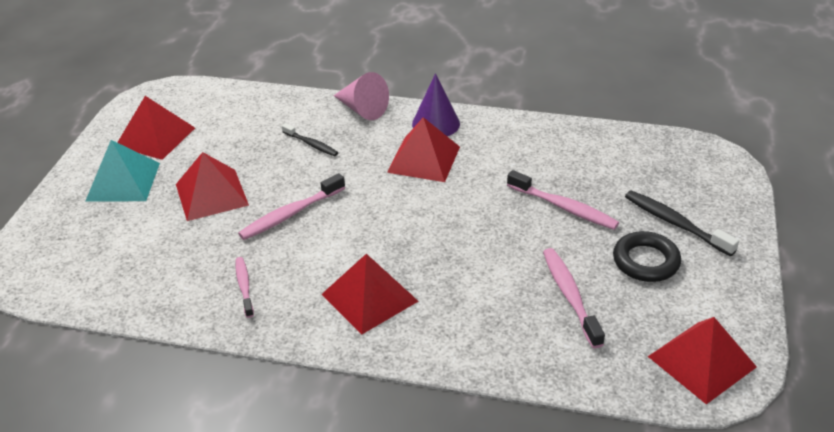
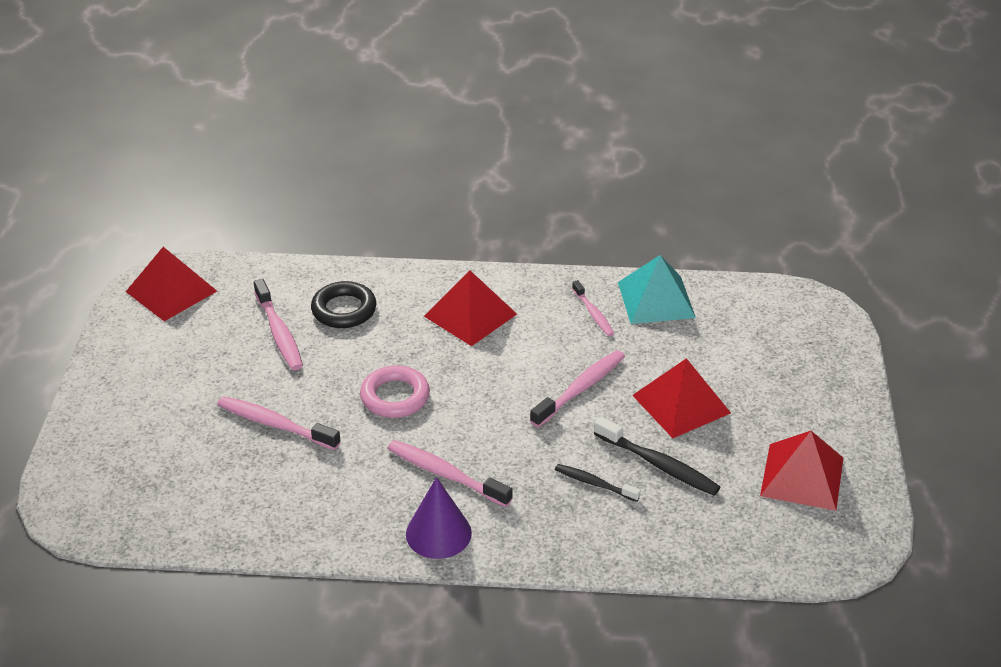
camera: 170 degrees right, 0 degrees up
(123, 182) = (794, 410): turquoise pyramid -> turquoise pyramid (656, 299)
(362, 109) = (546, 549): pink cone -> none
(423, 159) = (445, 474): red pyramid -> pink toothbrush
(457, 221) = (395, 397): none -> pink ring
(645, 261) = (197, 372): black ring -> black ring (344, 310)
(675, 223) = (154, 416): black toothbrush -> black toothbrush (659, 465)

